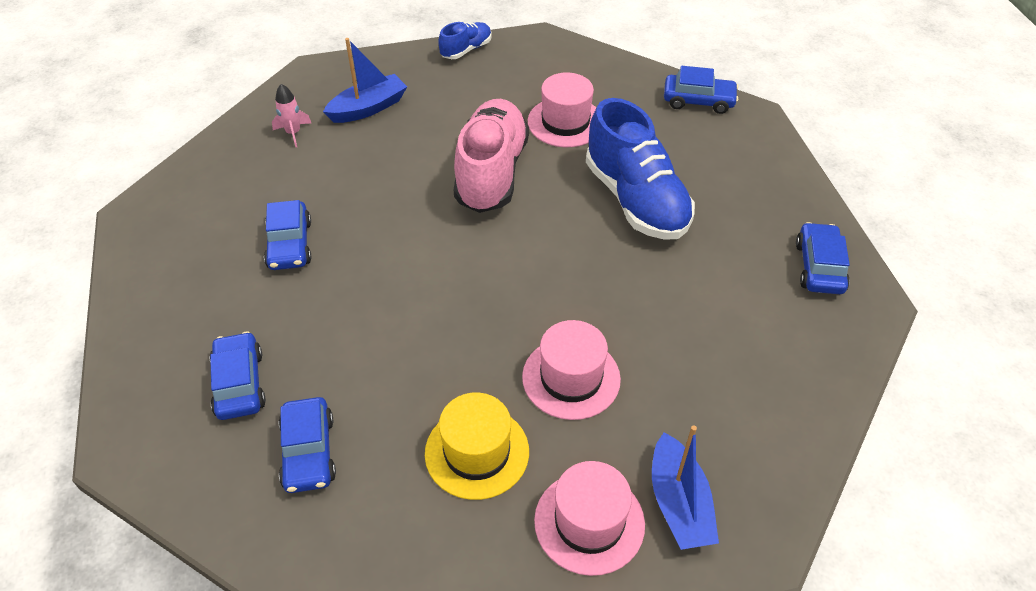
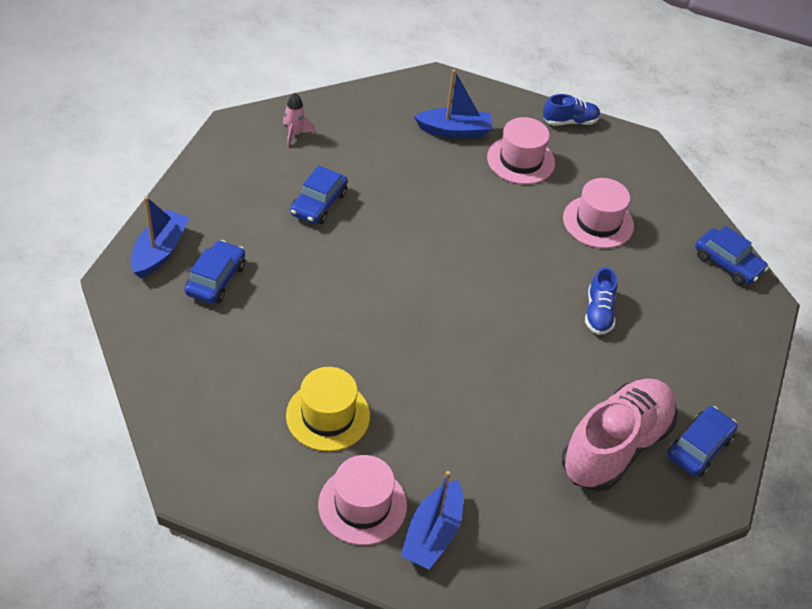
camera: 30 degrees right, 0 degrees up
(149, 391) = (160, 251): none -> blue boat
(293, 133) = (385, 122): pink rocket -> pink rocket (295, 134)
(308, 452) = (224, 349): blue car -> none
(491, 172) = (504, 230): pink shoe -> pink shoe (616, 446)
(571, 378) = (432, 408): pink hat -> pink hat (520, 160)
(636, 200) = (598, 313): blue shoe -> blue shoe, size x0.49

